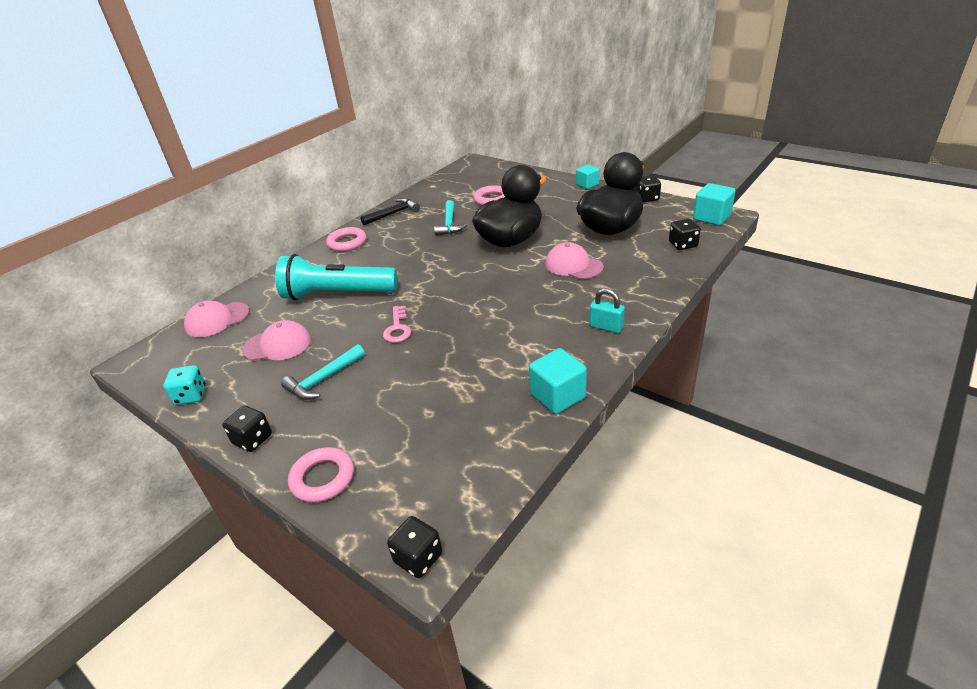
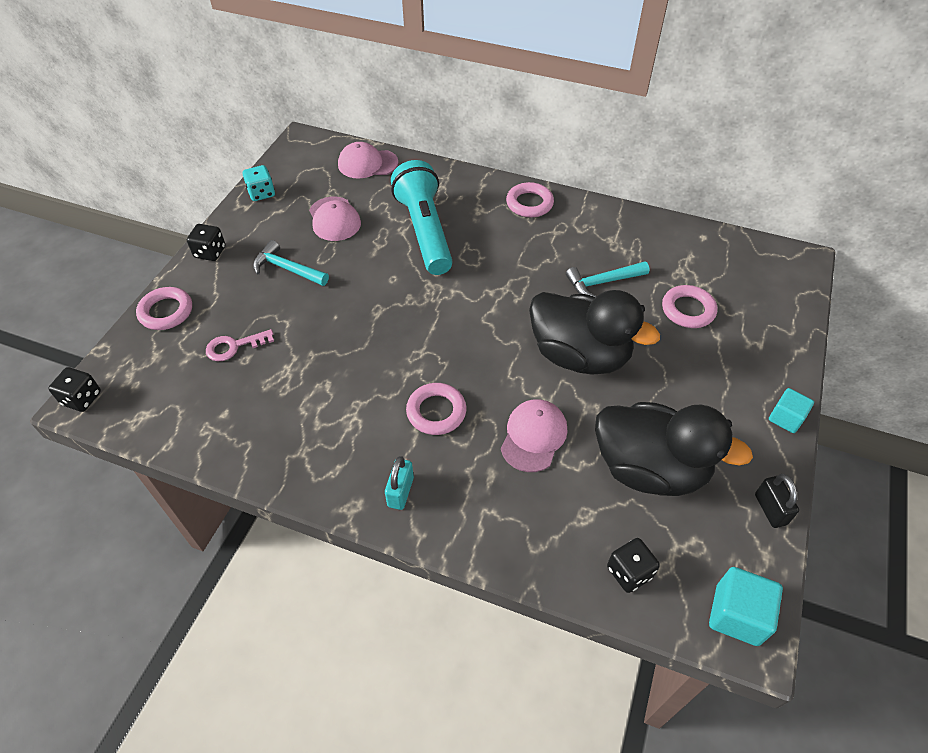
camera: 70 degrees right, 15 degrees up
(217, 320) = (367, 164): pink cap -> pink cap turned 45 degrees counterclockwise
(393, 214) = (610, 221): black hammer -> none
(397, 328) = (372, 298): pink key -> pink key (234, 346)
(536, 304) = (436, 412): none -> pink ring
(558, 396) = (273, 461): turquoise cube -> none
(647, 198) = (770, 509): black dice -> black padlock

